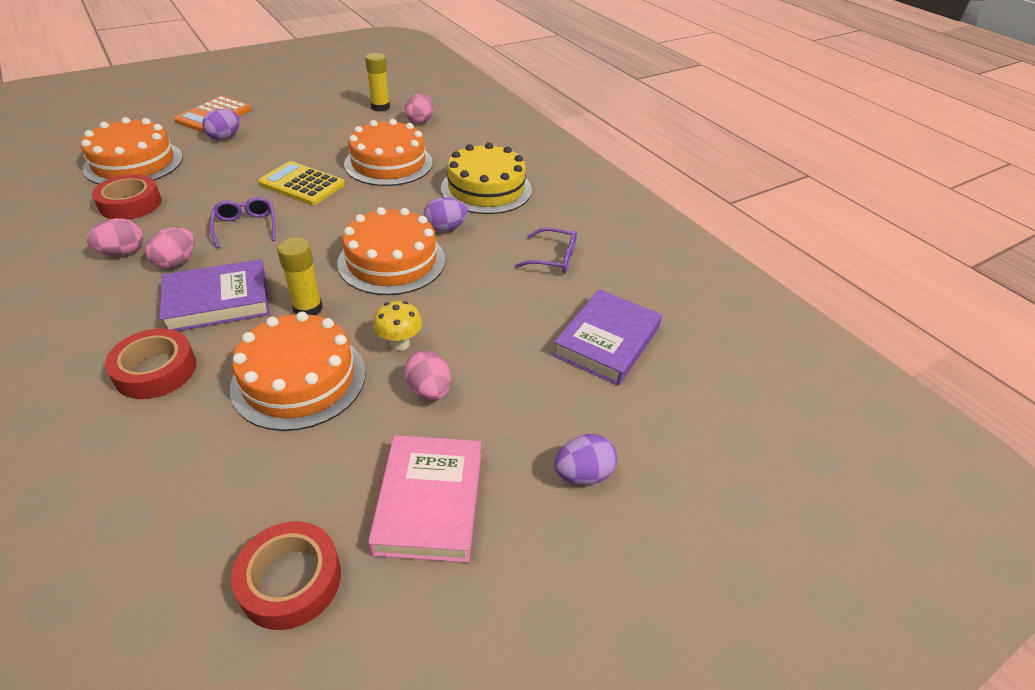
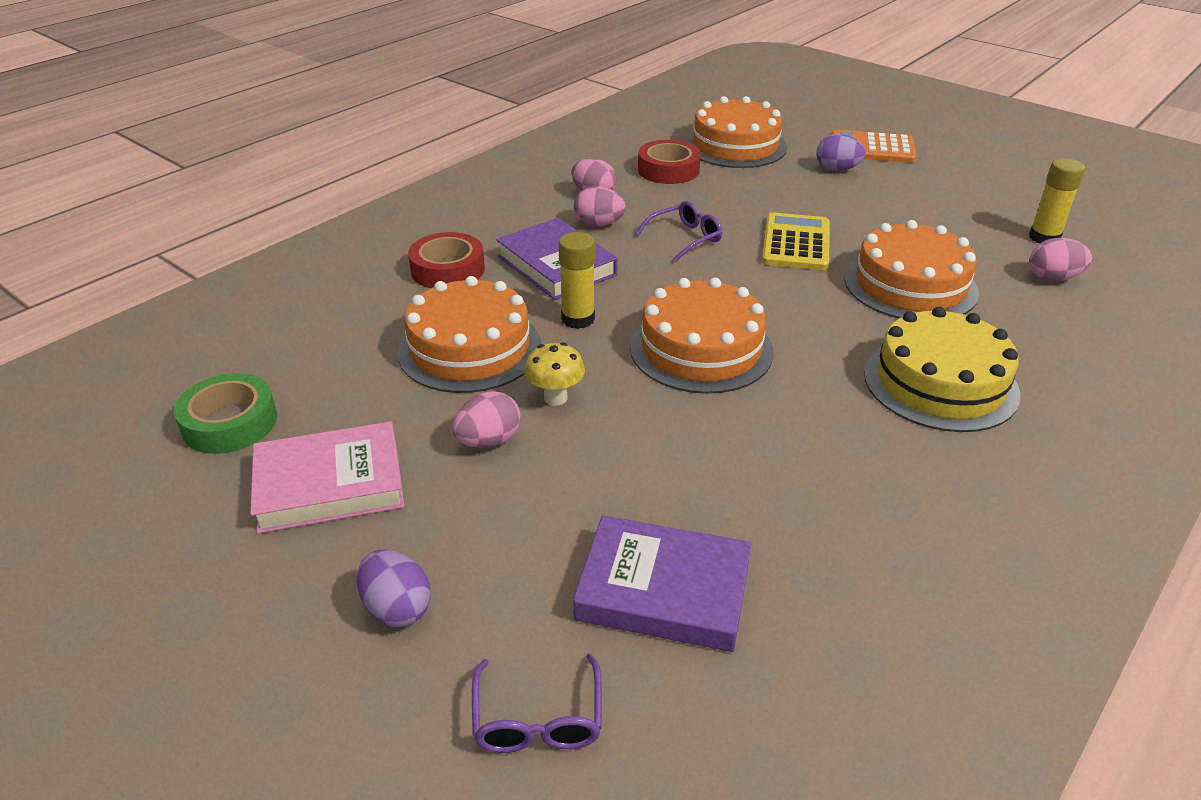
camera: 75 degrees right, 5 degrees down
(290, 580) = (230, 423): red tape -> green tape
(445, 228) = (806, 372): purple egg -> none
(553, 258) = (824, 492): purple glasses -> purple glasses (538, 719)

